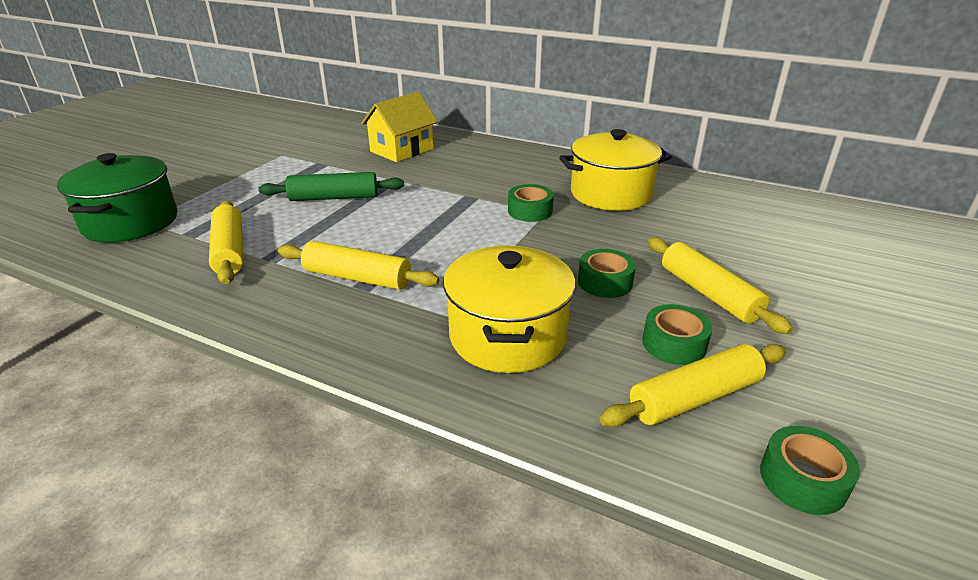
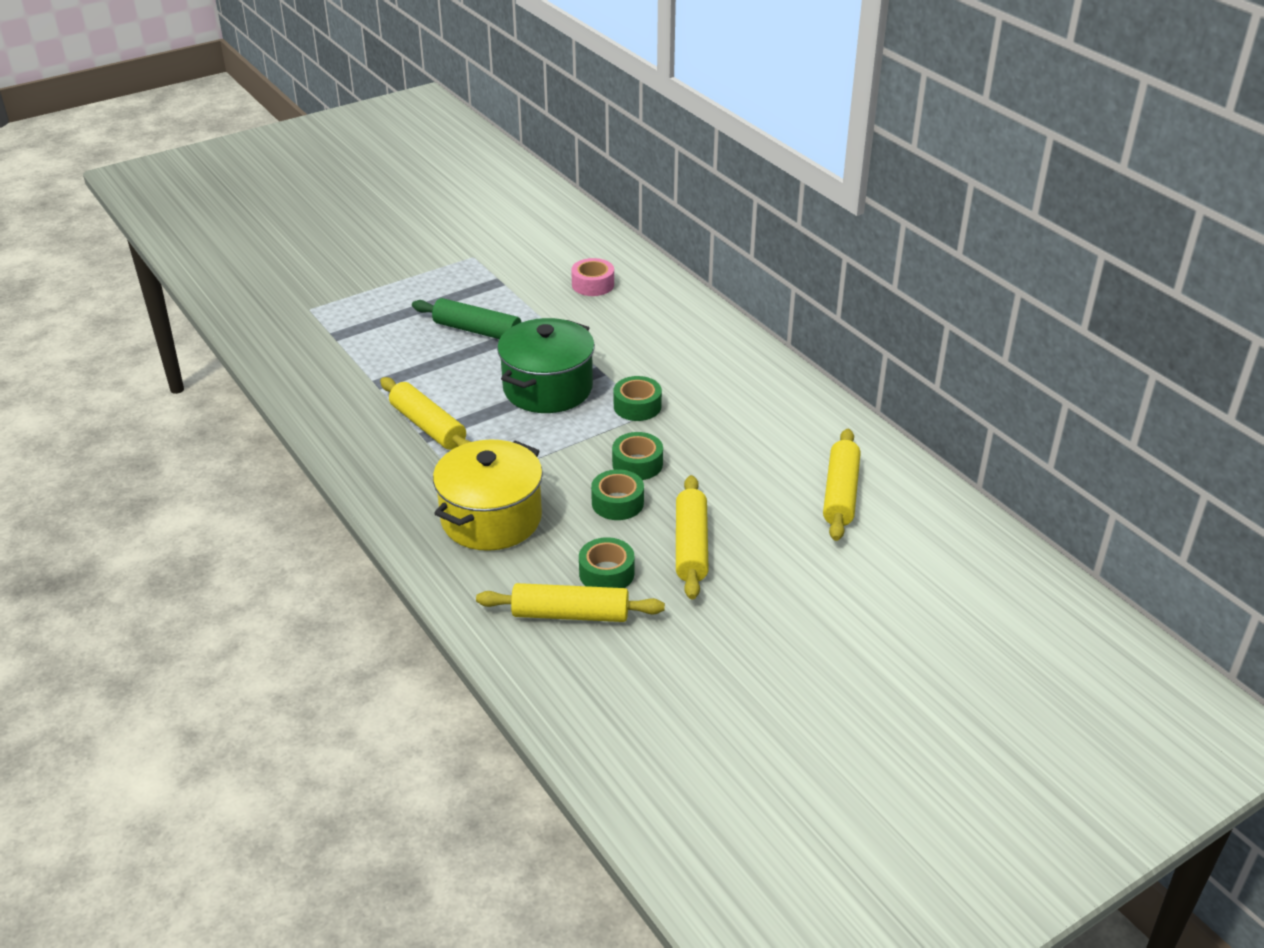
camera: 30 degrees right, 5 degrees up
(131, 222) = (299, 306): green pot -> green pot (548, 388)
(229, 251) = (353, 364): yellow rolling pin -> yellow rolling pin (840, 493)
(401, 150) = (593, 284): yellow house -> pink tape
(610, 194) = (740, 412): yellow pot -> none
(803, 479) = (573, 687): green tape -> green tape (637, 464)

